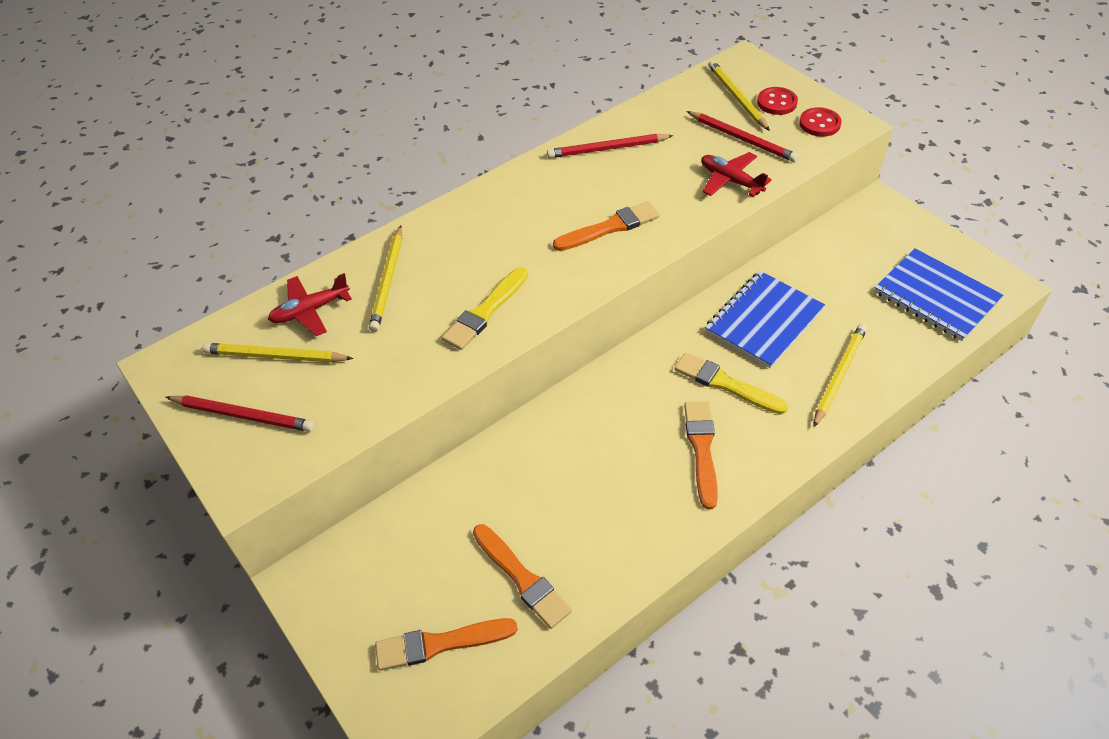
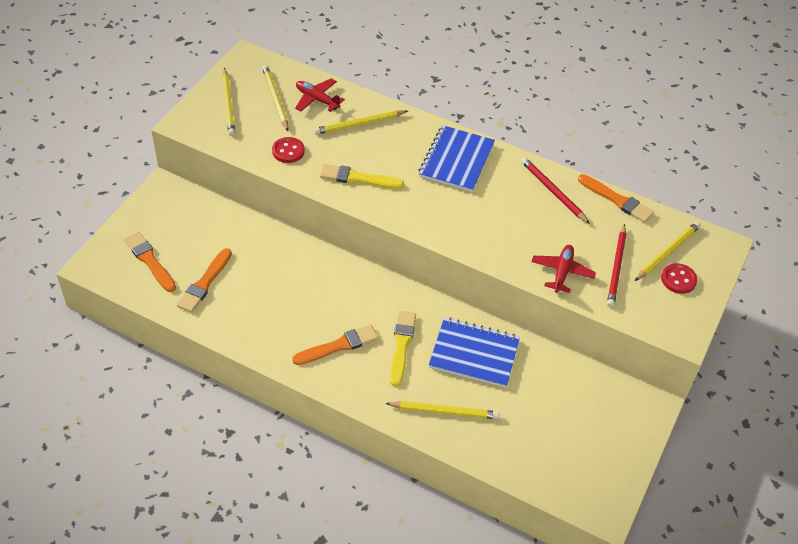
camera: 60 degrees right, 0 degrees up
(243, 415) = (228, 104): red pencil -> yellow pencil
(609, 227) = (470, 217): orange brush -> orange brush (617, 200)
(819, 124) = (669, 313): red button -> red button (288, 151)
(936, 296) = (563, 462): blue notebook -> blue notebook (456, 160)

